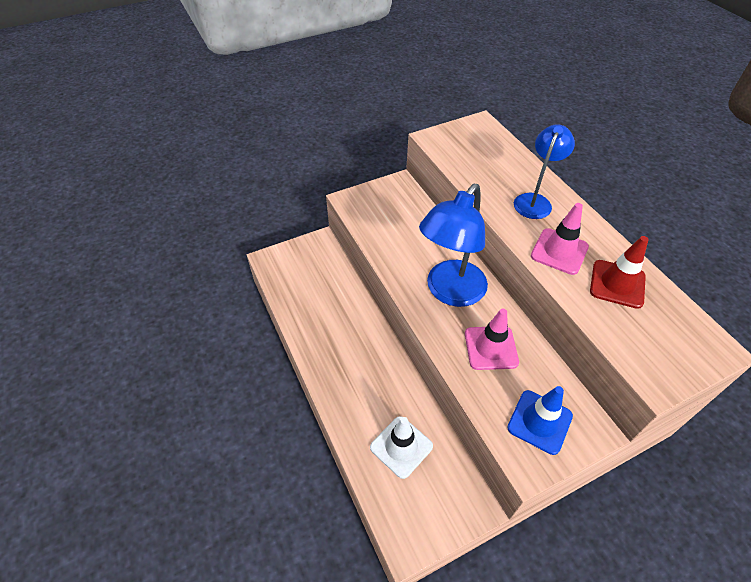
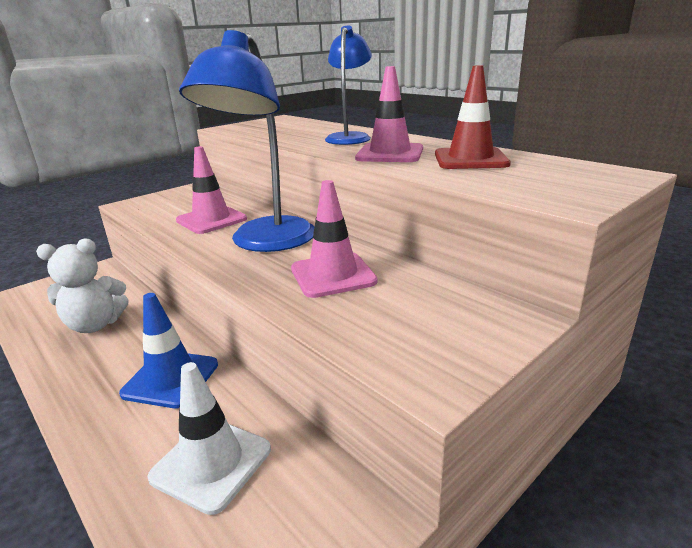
camera: 15 degrees left, 25 degrees down
(327, 308) = (95, 325): none -> white teddy bear
(412, 245) = (211, 220): none -> pink traffic cone
(539, 422) = (431, 328): blue traffic cone -> blue traffic cone (171, 379)

